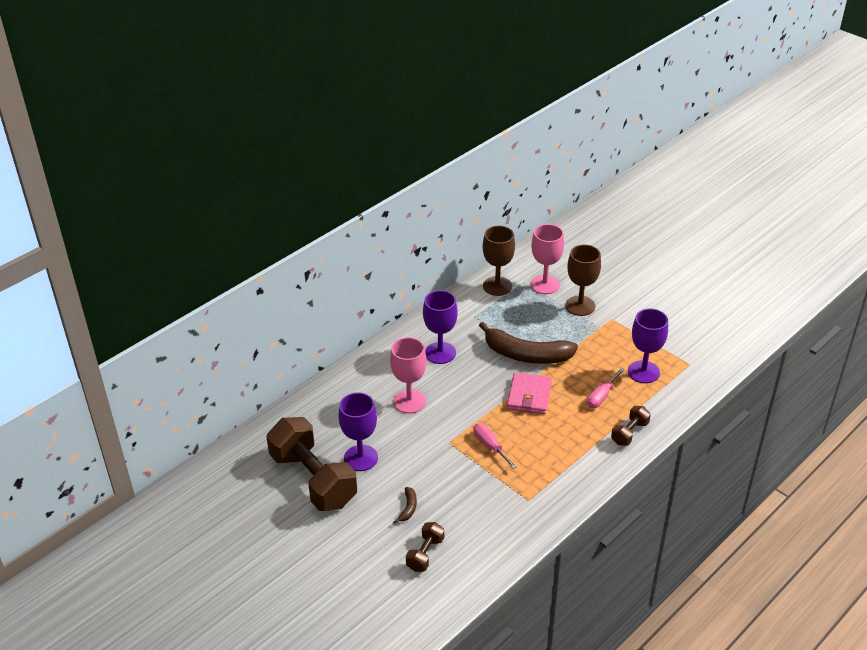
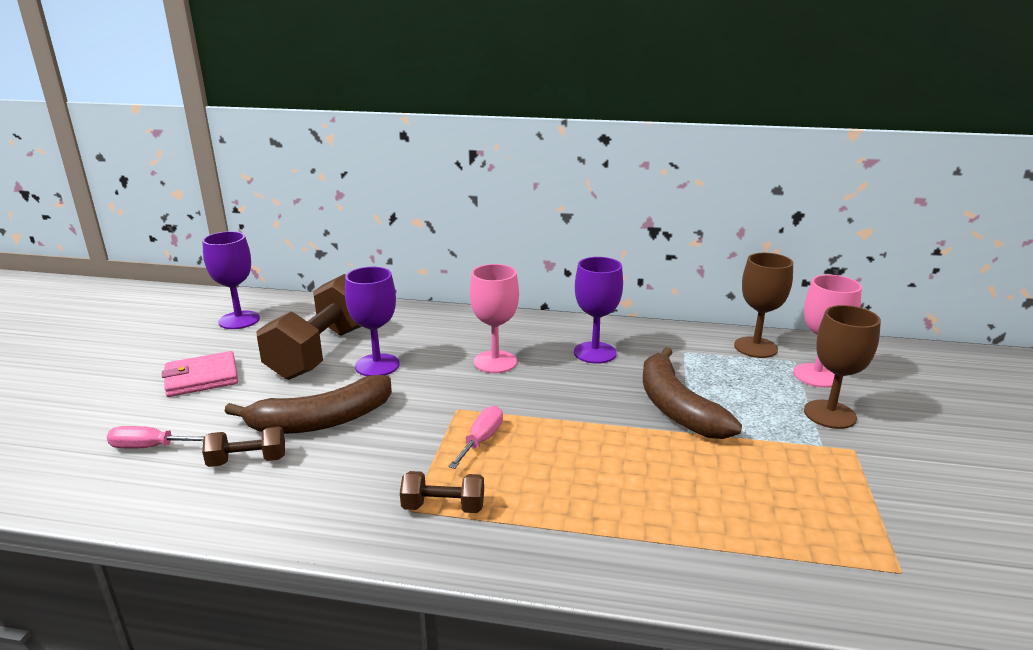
camera: 55 degrees right, 15 degrees down
(408, 508) = (320, 421): brown banana -> brown banana, size x2.50
(529, 396) = (608, 436): pink wallet -> pink wallet (202, 378)
(601, 396) = (691, 500): pink screwdriver -> pink screwdriver (150, 447)
(629, 433) = (653, 562): brown dumbbell -> brown dumbbell (443, 507)
(643, 372) = (802, 524): purple goblet -> purple goblet (239, 320)

